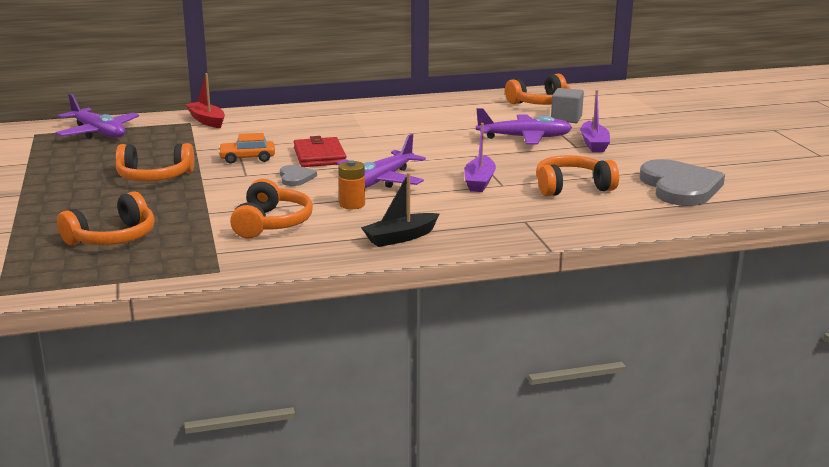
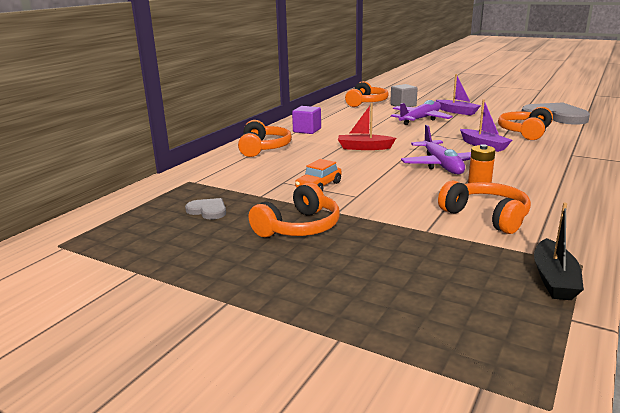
camera: 45 degrees left, 0 degrees up
(98, 132) = (128, 218): purple plane -> none
(113, 238) = (438, 287): orange headphones -> orange headphones (263, 148)
(207, 121) = (200, 175): red boat -> red boat (364, 148)
(295, 177) = (392, 184): grey heart -> grey heart (208, 210)
(319, 156) = (358, 166): red wallet -> none
(389, 112) = (307, 130): none -> purple cube
(400, 237) = (567, 188): black boat -> black boat (554, 279)

